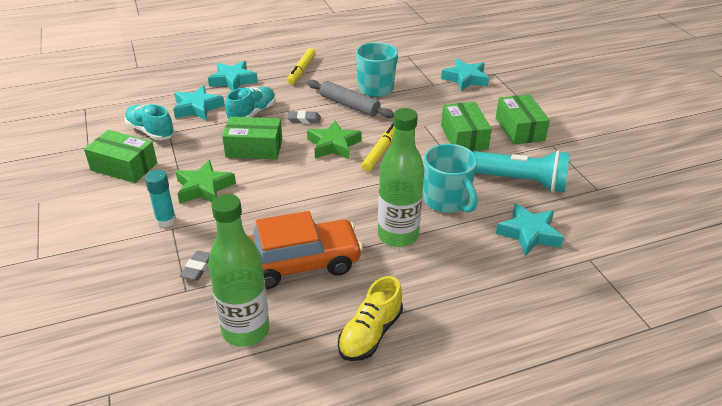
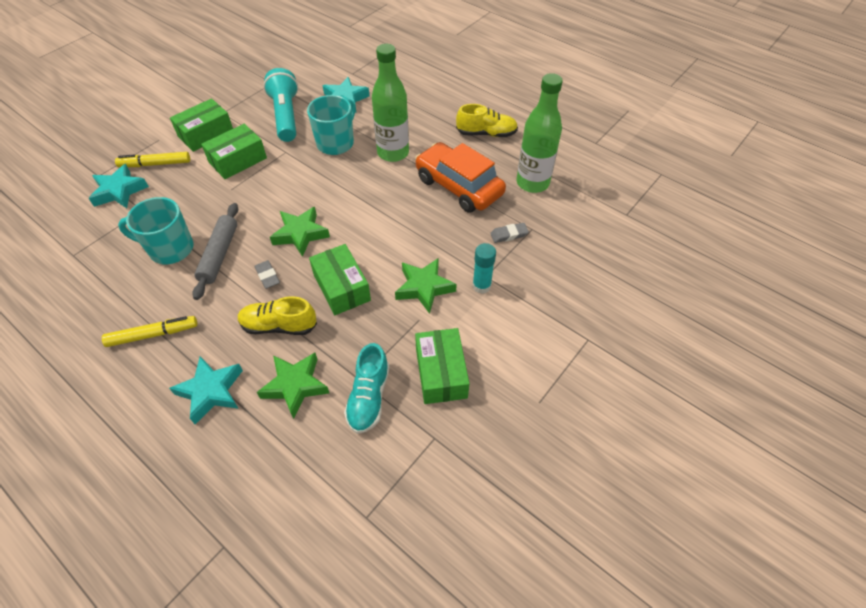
camera: 120 degrees left, 15 degrees up
(197, 108) = (295, 386): turquoise star -> green star
(252, 113) = (279, 326): turquoise shoe -> yellow shoe
(381, 152) = (292, 200): yellow marker -> yellow marker (155, 164)

